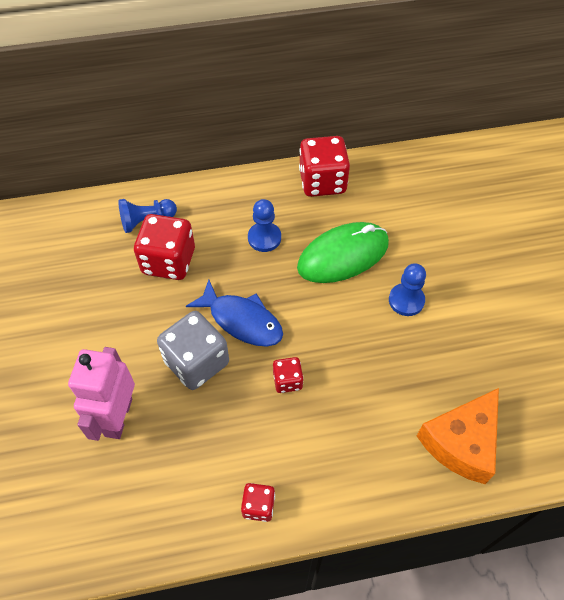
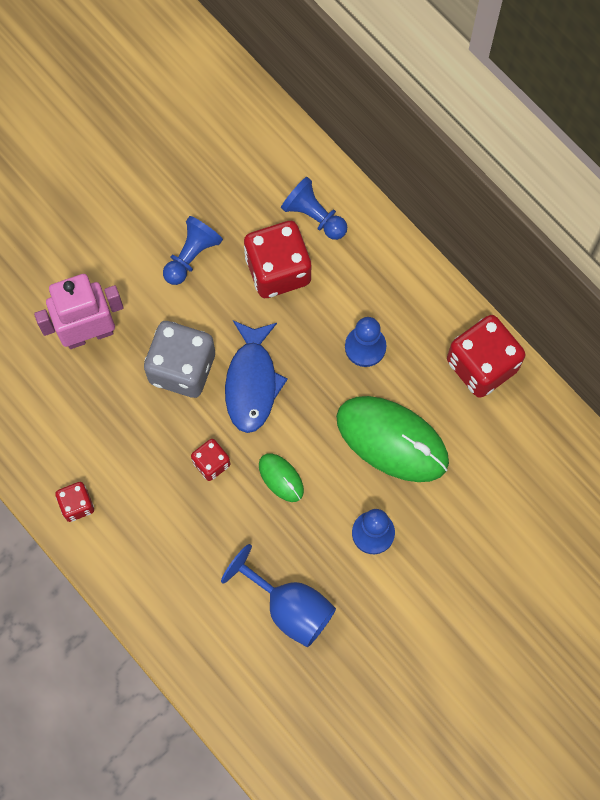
camera: 60 degrees right, 15 degrees up
(113, 310) = (191, 256): none -> blue pawn
(329, 338) = (281, 478): none -> green mouse
(436, 384) = (289, 607): none -> blue goblet
(461, 442) = (239, 658): orange cheese -> none

